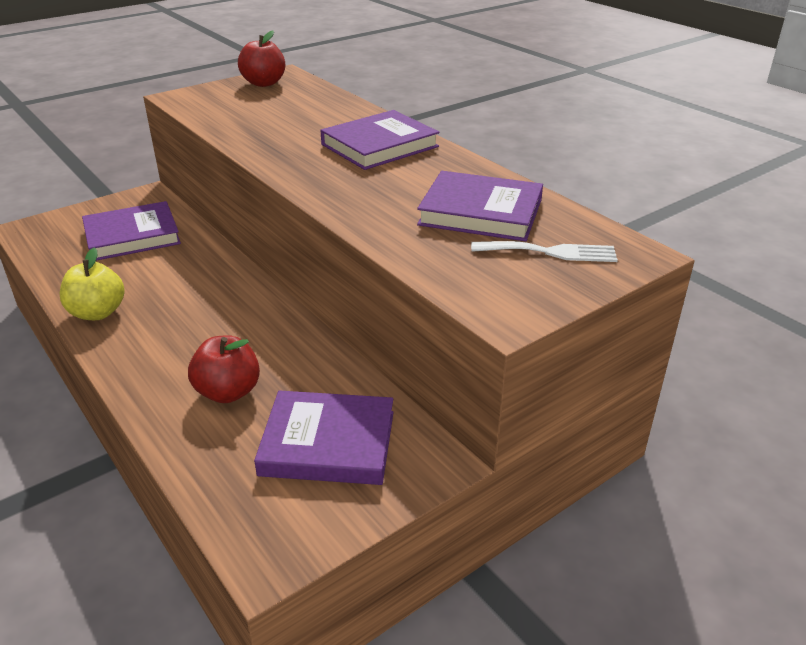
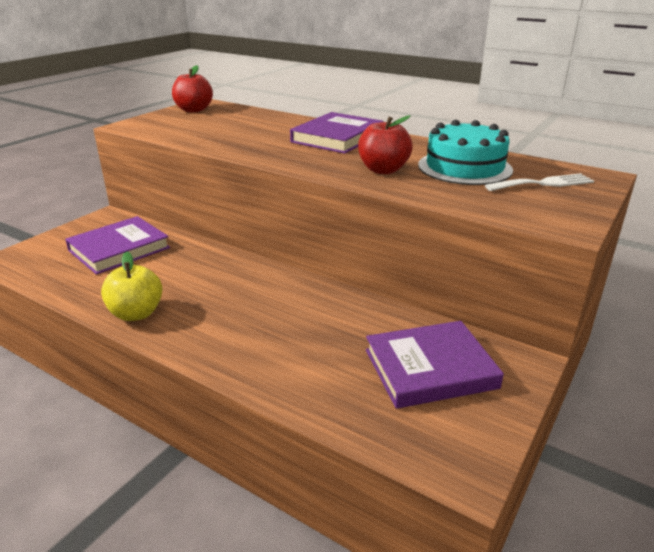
camera: 20 degrees left, 5 degrees down
(228, 392) = (312, 350): red apple -> red apple (383, 170)
(480, 212) = (464, 167): purple book -> turquoise cake

